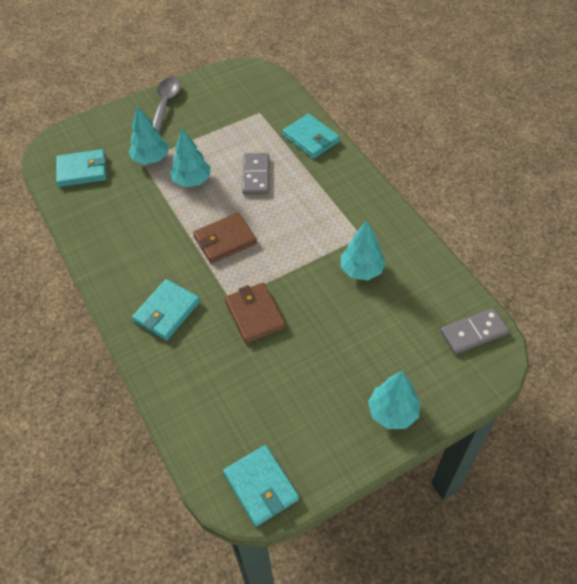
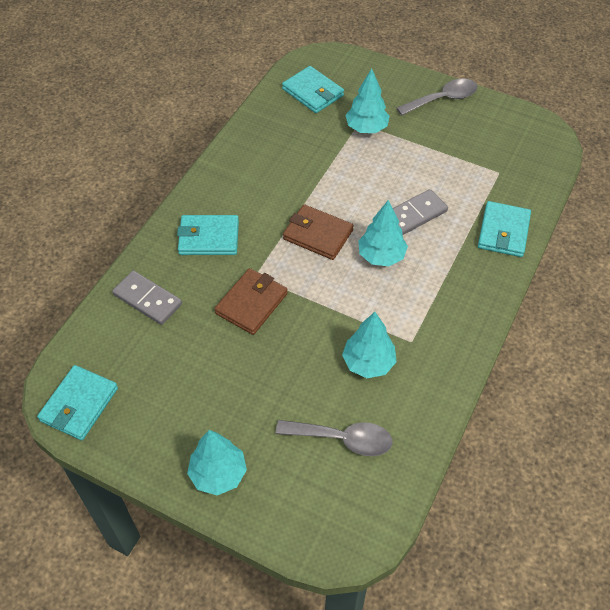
camera: 55 degrees right, 0 degrees up
(192, 181) = (366, 171): turquoise tree -> turquoise tree (381, 256)
(413, 318) = (343, 439): none -> grey spoon
(473, 332) = (365, 505): grey domino -> grey domino (147, 299)

